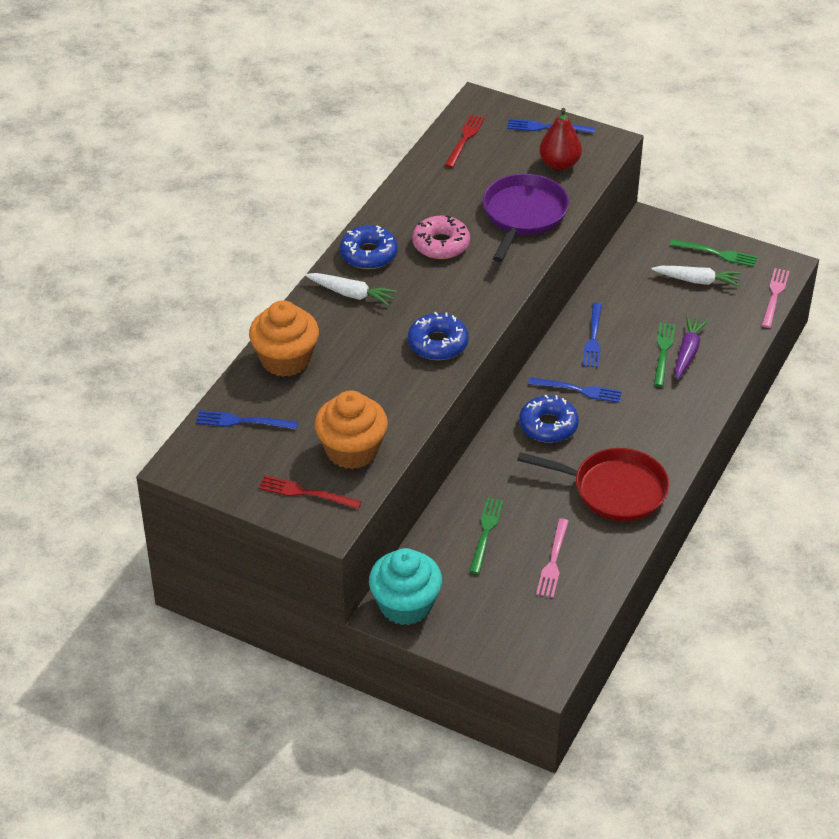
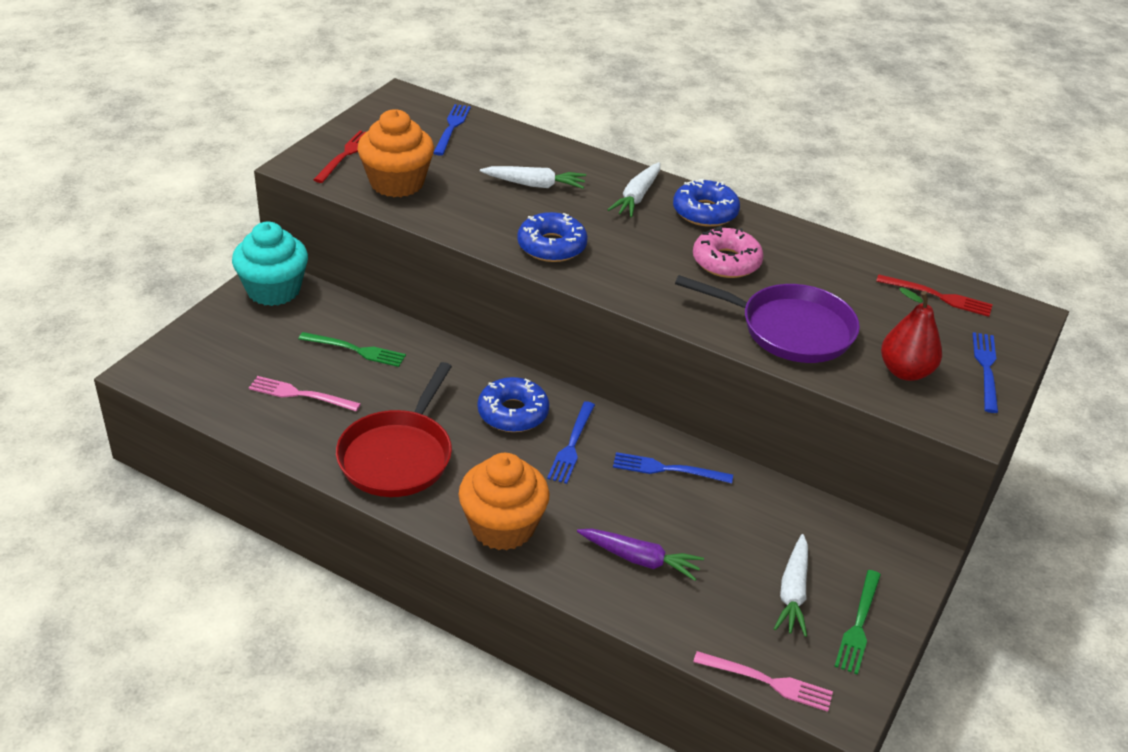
camera: 90 degrees right, 5 degrees down
(285, 360) = (536, 154): orange cupcake -> orange cupcake (502, 527)
(340, 358) = (534, 185): none -> white carrot
(663, 352) = (641, 534): green fork -> none

